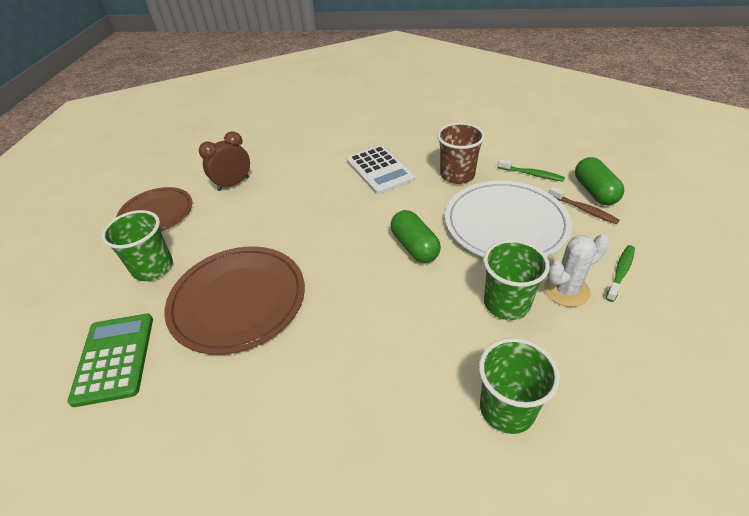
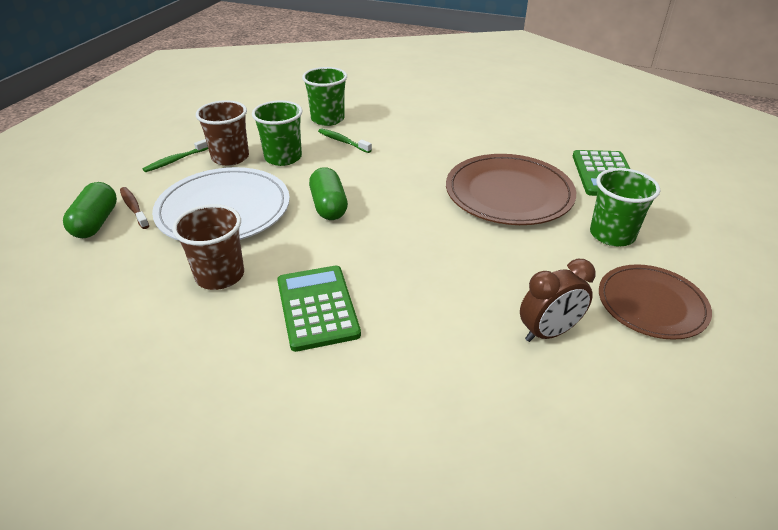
camera: 170 degrees left, 5 degrees down
(380, 170) = (317, 307): white calculator -> green calculator
(532, 174) = (131, 257): green toothbrush -> green toothbrush (343, 141)
(566, 290) = (230, 157): white cactus -> brown cup

